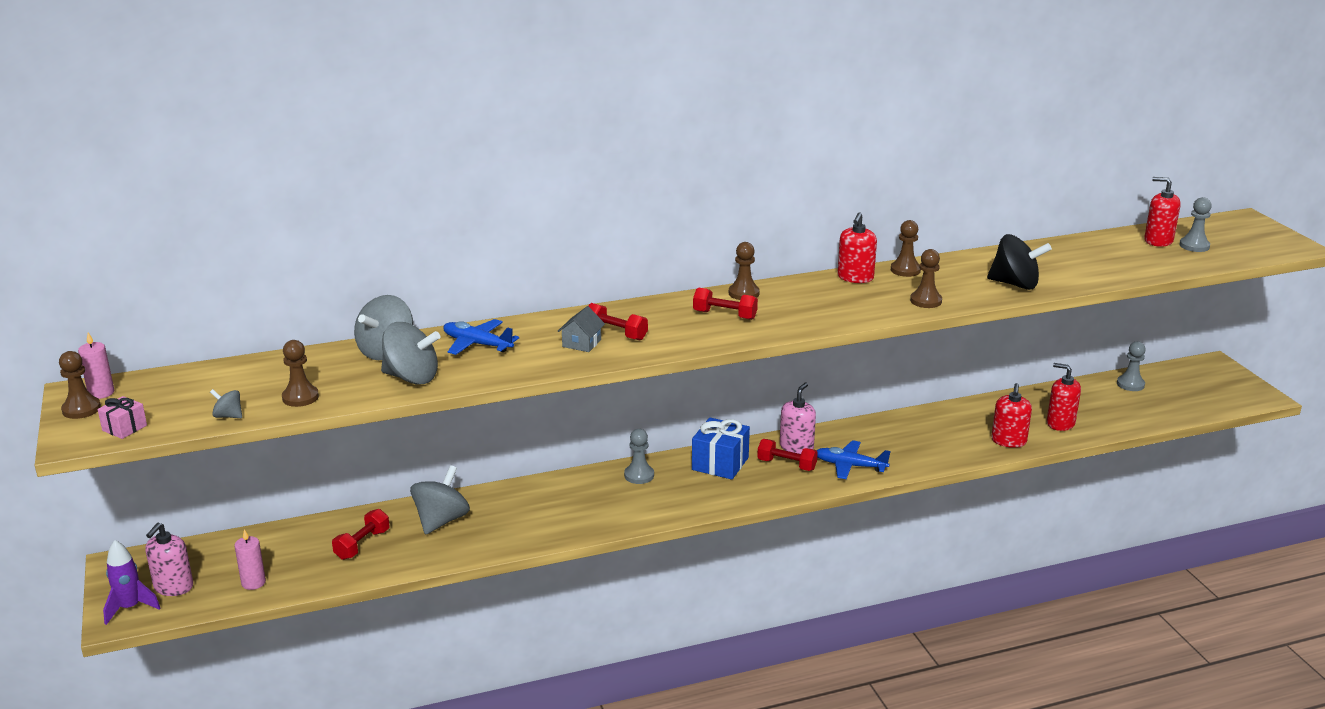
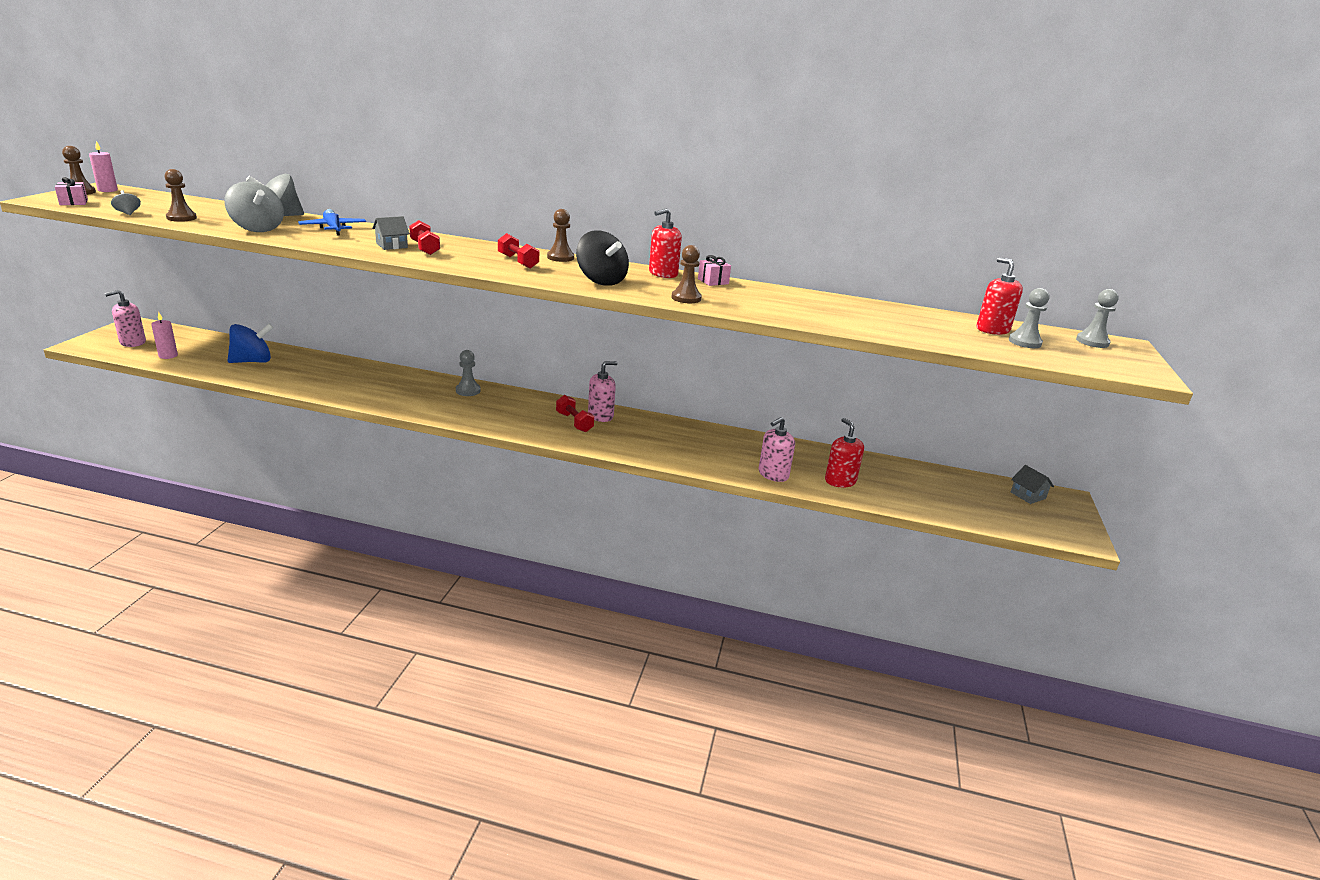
camera: 30 degrees right, 0 degrees up
(130, 608) = (96, 343): purple rocket -> none
(362, 544) = (252, 361): red dumbbell -> blue spinning top
(441, 521) = (314, 367): grey spinning top -> none
(720, 463) = (531, 404): blue gift -> none
(850, 466) = (618, 440): blue plane -> none
(905, 270) = (713, 281): brown pawn -> pink gift
(1008, 441) = (773, 474): red soap dispenser -> pink soap dispenser
(1015, 284) = (787, 312): black spinning top -> black spinning top (601, 281)
(1130, 384) = (953, 481): grey pawn -> grey pawn (1092, 342)
(1190, 374) = (1028, 495): none -> grey house

